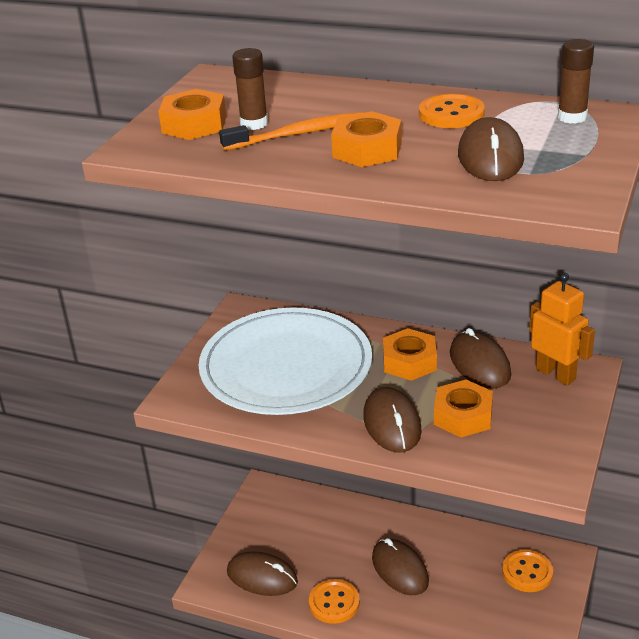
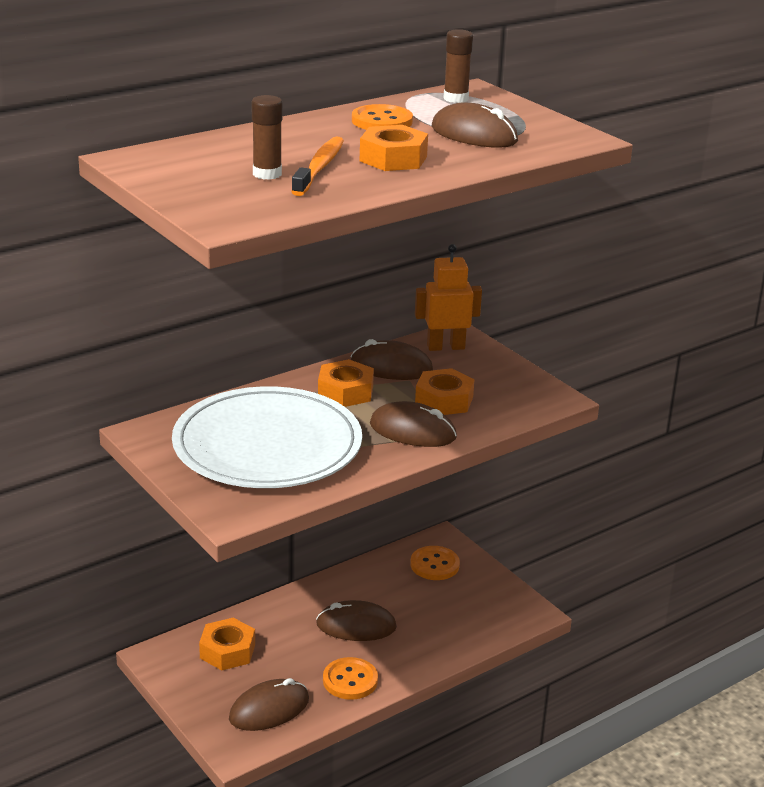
camera: 60 degrees left, 5 degrees down
(194, 124) = (222, 191): orange nut -> orange nut (227, 651)

